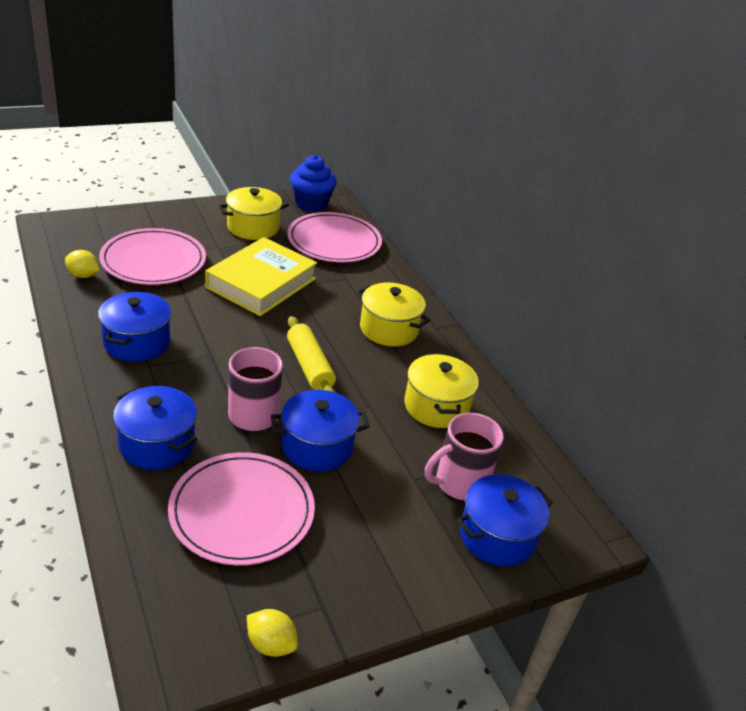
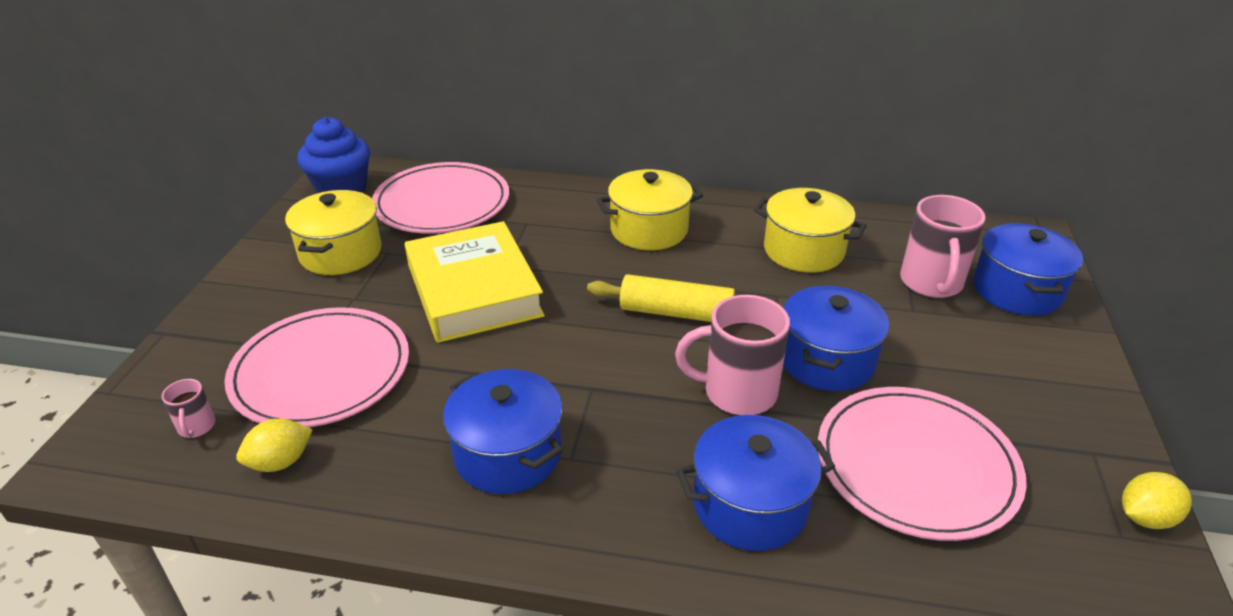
camera: 50 degrees left, 0 degrees up
(89, 243) = (196, 427): none -> pink mug

